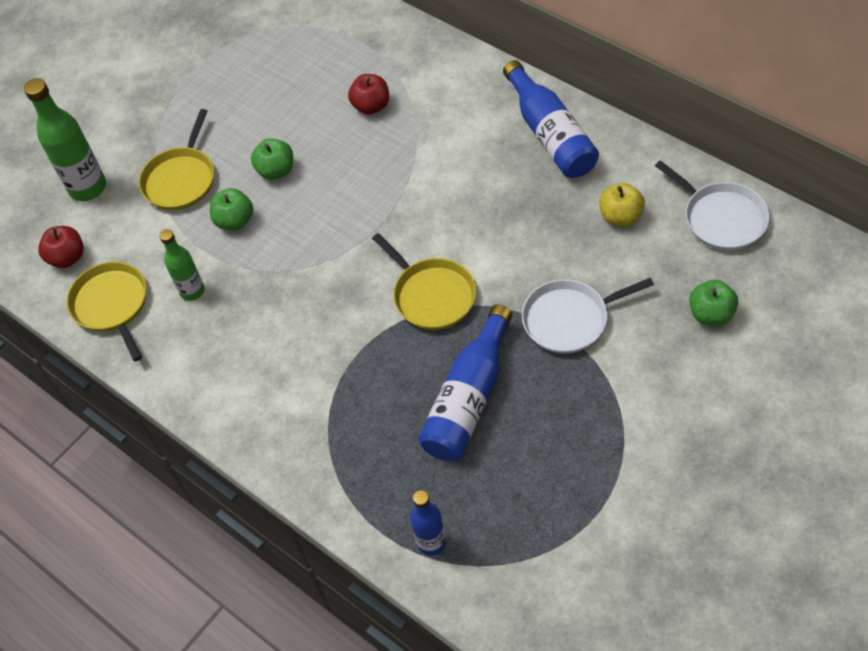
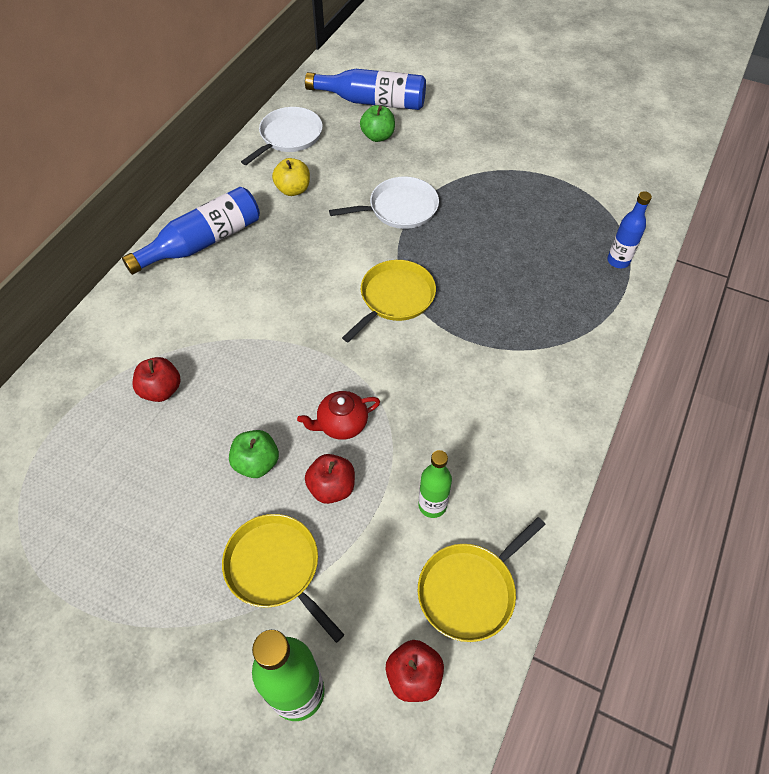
camera: 110 degrees left, 0 degrees up
(181, 179) = (276, 568): yellow pan -> yellow pan turned 135 degrees counterclockwise
(235, 221) = (332, 487): green apple -> red apple
(294, 233) = (341, 424): none -> red teapot
(468, 398) = (489, 258): blue bottle -> blue bottle (372, 101)
(569, 319) = (399, 208): white pan -> white pan turned 75 degrees counterclockwise

